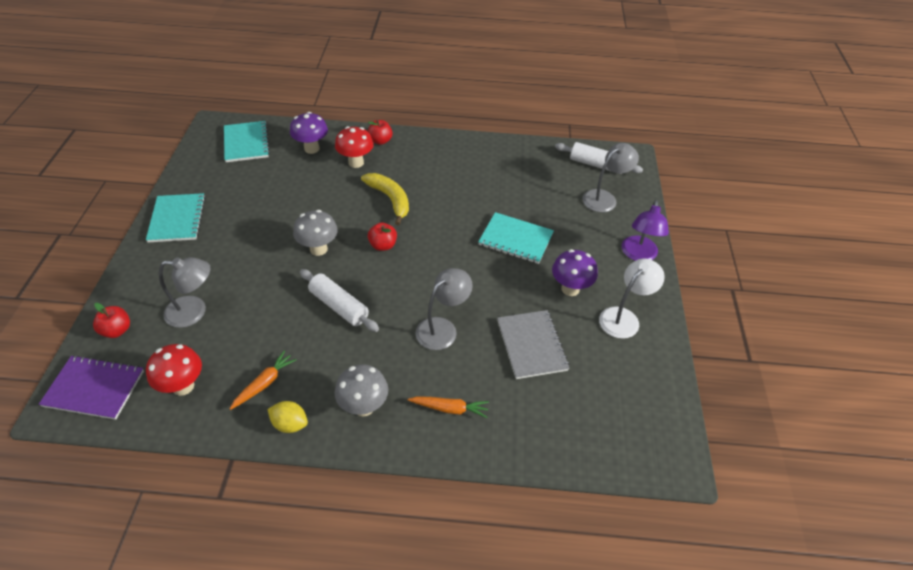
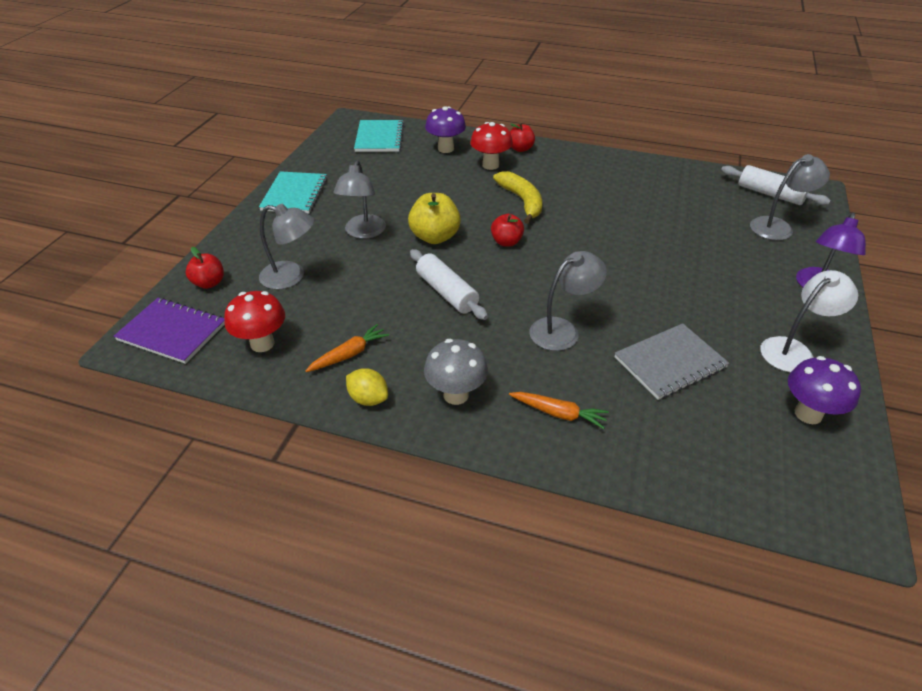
camera: 15 degrees right, 5 degrees down
(252, 253) = (363, 232): none -> grey lamp
(318, 249) = (435, 237): grey mushroom -> yellow apple
(516, 239) = (663, 254): turquoise notebook -> none
(531, 345) = (670, 362): grey notebook -> grey notebook turned 60 degrees clockwise
(570, 289) = (725, 311): purple mushroom -> purple mushroom (808, 414)

